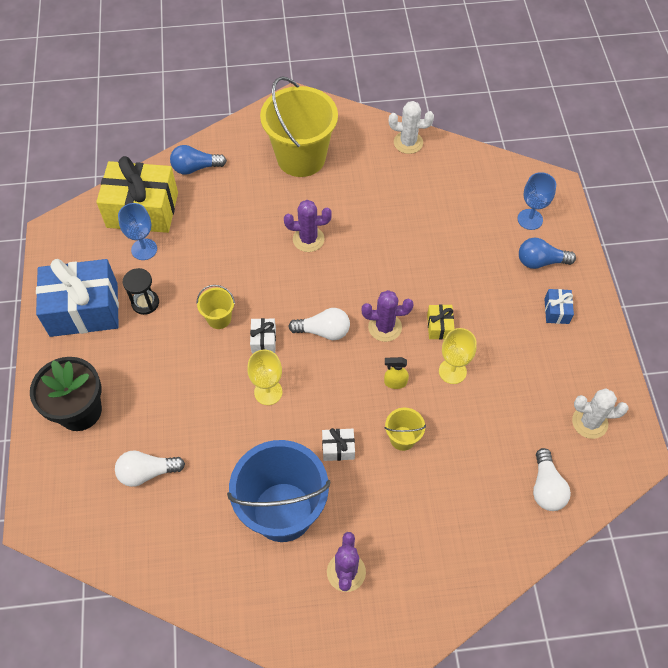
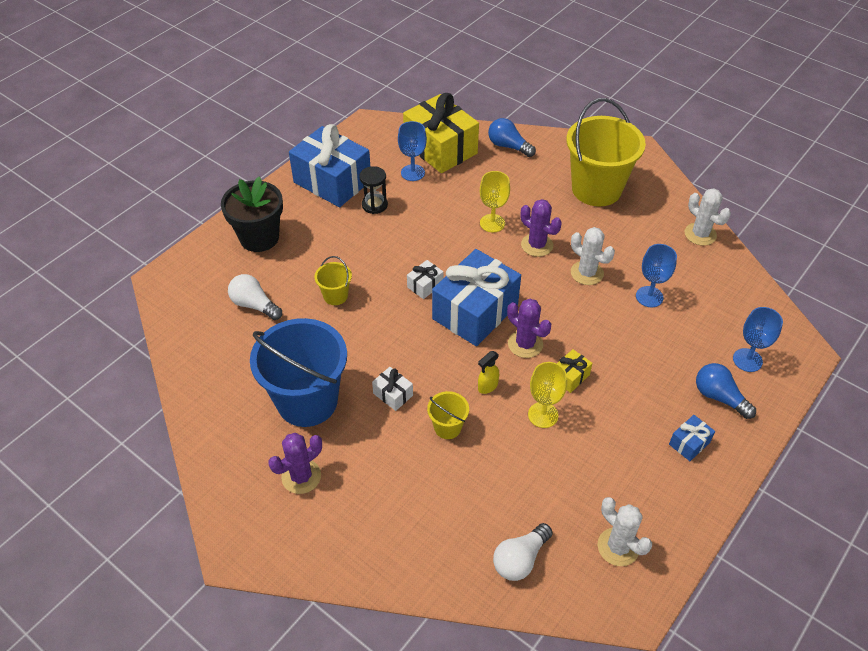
camera: 45 degrees right, 10 degrees down
(219, 318) = (411, 249): yellow bucket -> yellow bucket (335, 296)
(268, 392) = (388, 320): yellow goblet -> yellow goblet (492, 223)
(323, 331) = (475, 312): white light bulb -> blue gift
(366, 234) = (587, 273): none -> white cactus
(395, 382) = (487, 386): yellow spray bottle -> yellow spray bottle turned 90 degrees counterclockwise
(425, 220) = (649, 297): none -> blue goblet

